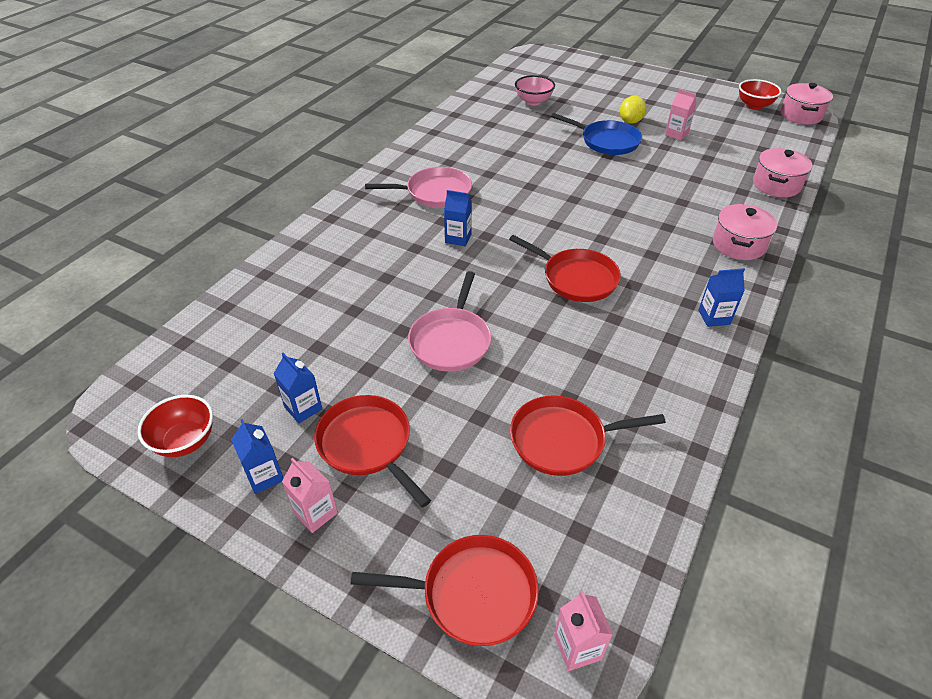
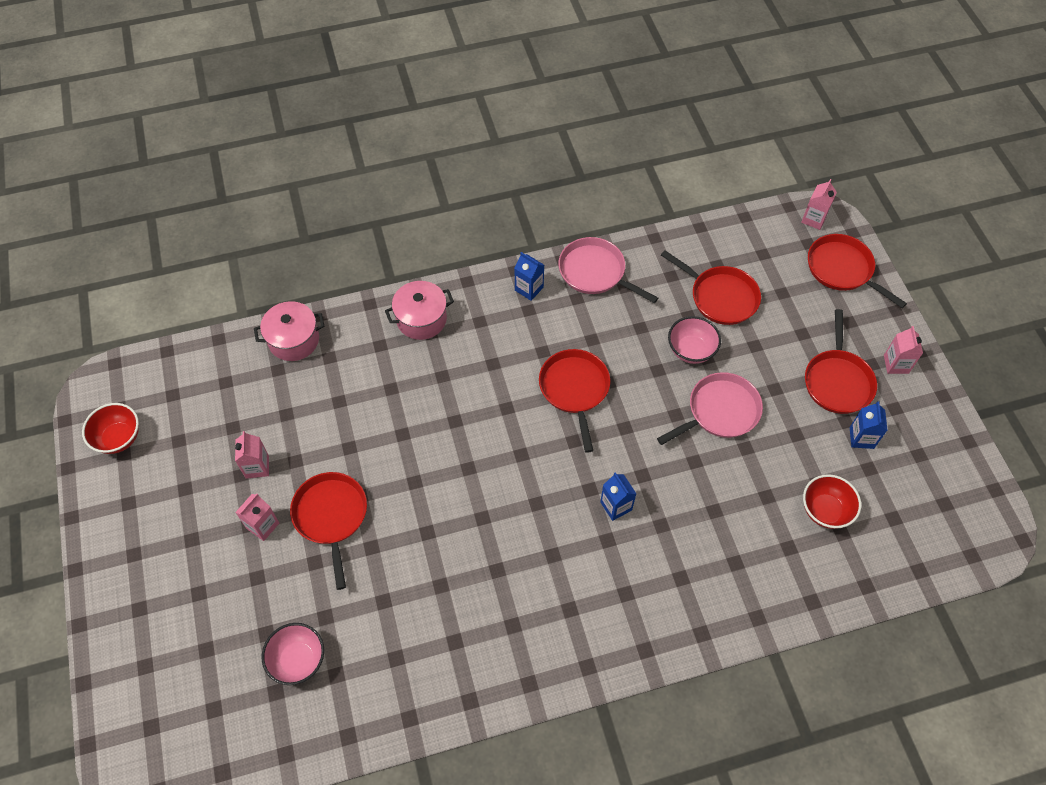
camera: 135 degrees left, 15 degrees up
(185, 441) = (953, 472): red bowl -> red bowl (825, 510)
(264, 476) = (913, 408): blue carton -> none
(435, 193) = (575, 586): pink pan -> pink pan (595, 272)
(529, 369) = (691, 350): none -> pink bowl
(607, 141) = (331, 516): blue pan -> red pan
(630, 121) = (263, 525): yellow lemon -> pink carton
(800, 115) = (112, 387): pink pot -> none

